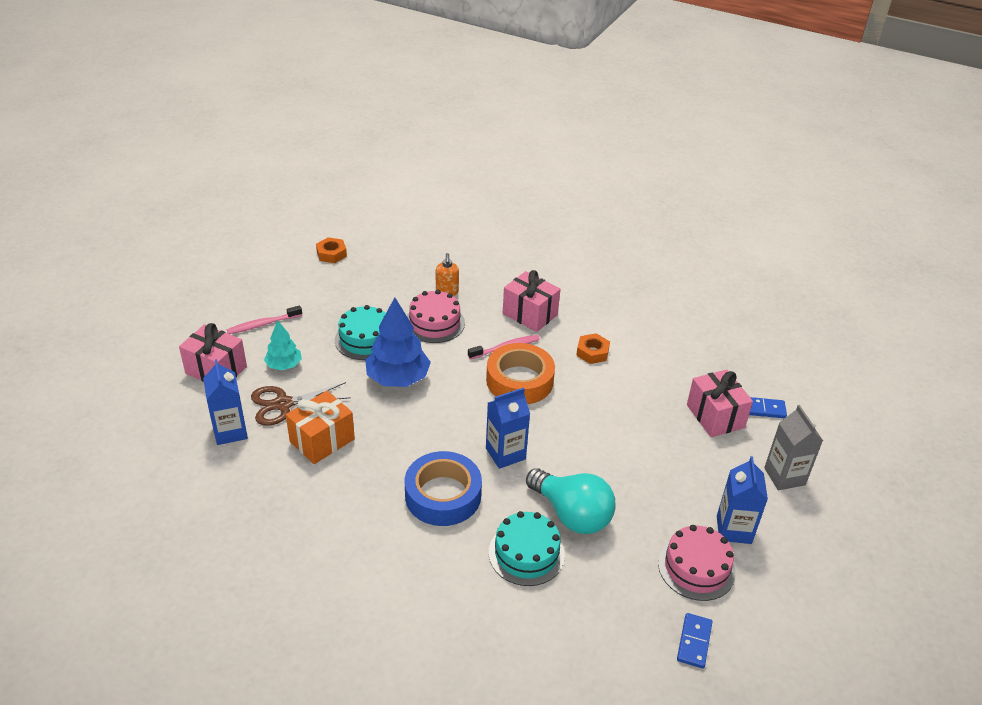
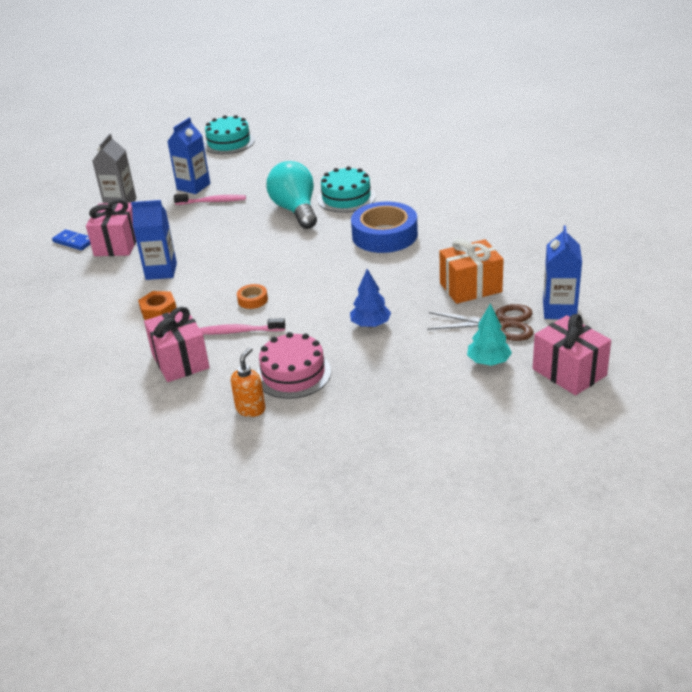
camera: 150 degrees left, 5 degrees down
(263, 324) = (502, 417): pink toothbrush -> pink toothbrush (212, 201)
(331, 254) = (370, 510): orange nut -> none
(365, 339) = (383, 372): turquoise cake -> turquoise cake (229, 142)
(398, 378) = (370, 324): blue tree -> blue tree, size x0.57
(505, 454) = (314, 251): blue carton -> blue carton (161, 271)
(519, 380) = (252, 300): orange tape -> orange tape, size x0.42
(694, 642) = (278, 152): blue domino -> none
(696, 567) = (240, 176): pink cake -> none

